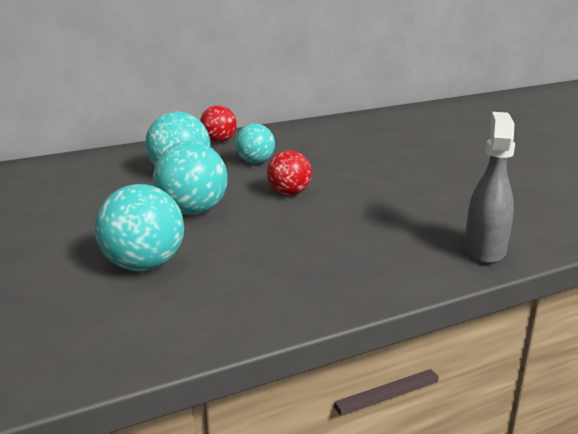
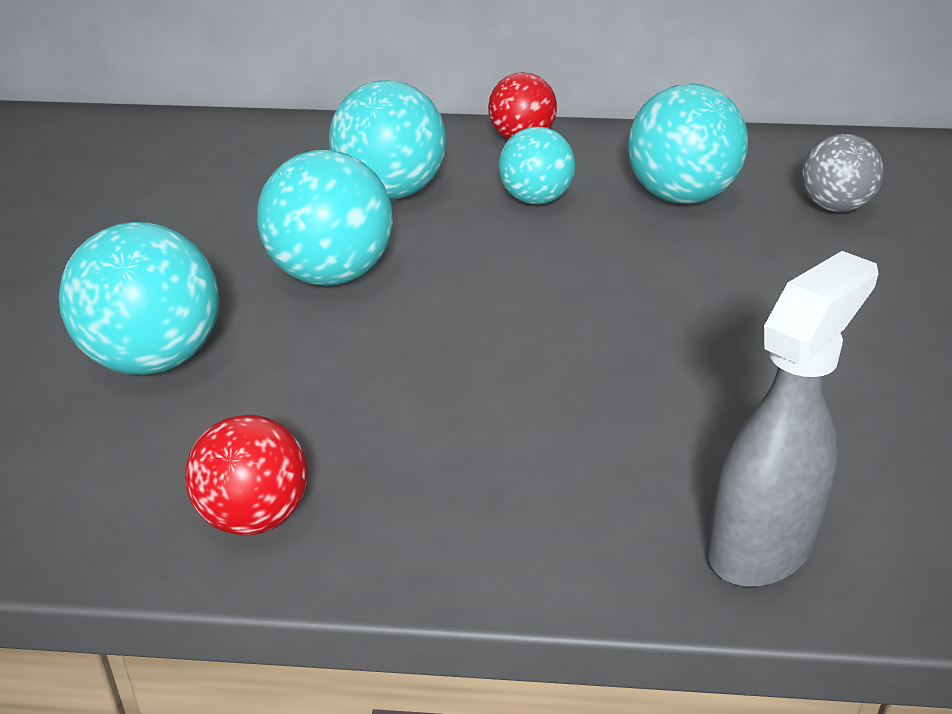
camera: 30 degrees right, 10 degrees up
(289, 193) = (523, 284): red ball -> red ball (254, 518)
(318, 148) = (680, 197): none -> turquoise ball
(384, 140) = (834, 208): none -> grey ball

